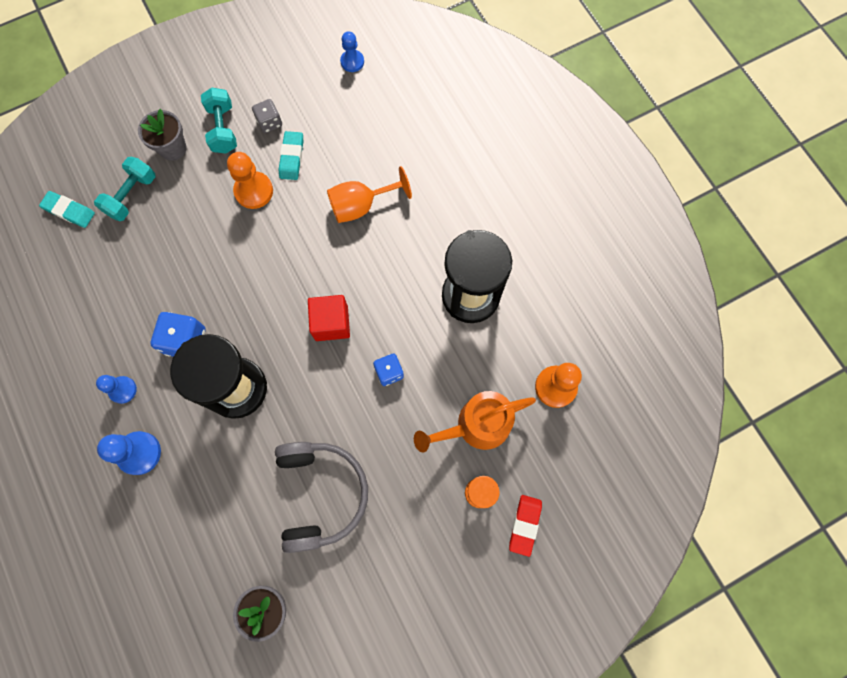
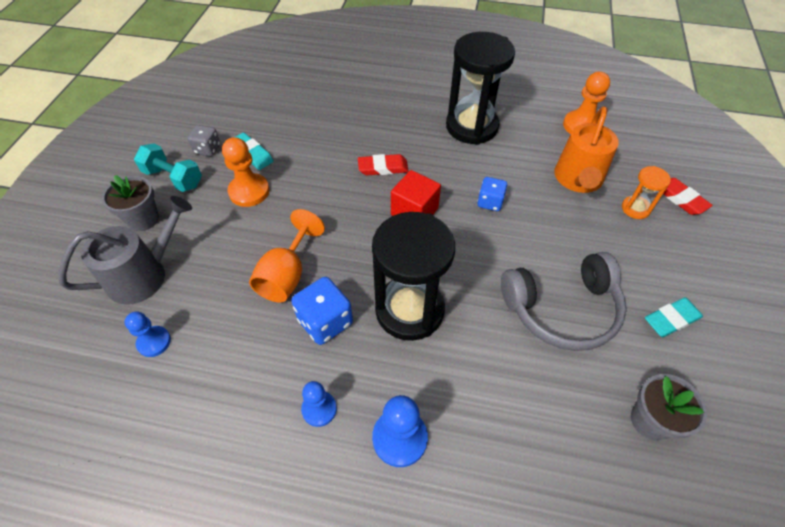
camera: 50 degrees left, 20 degrees down
(69, 211) = (90, 335): turquoise eraser -> turquoise eraser (671, 319)
(132, 196) = (144, 275): turquoise dumbbell -> grey watering can
(321, 494) = (562, 309): grey headphones -> grey headphones turned 135 degrees clockwise
(352, 62) = (225, 83): blue pawn -> blue pawn (154, 342)
(359, 264) = (383, 168): none -> red eraser
(361, 205) = (338, 140): orange goblet -> orange goblet (287, 275)

